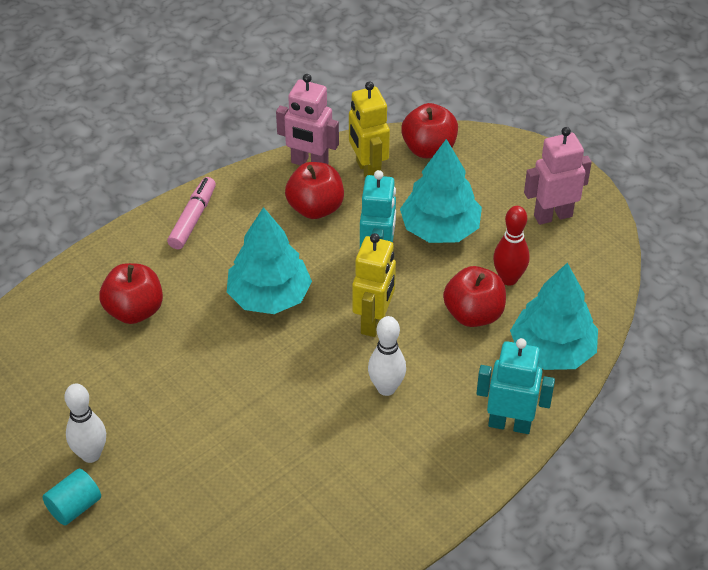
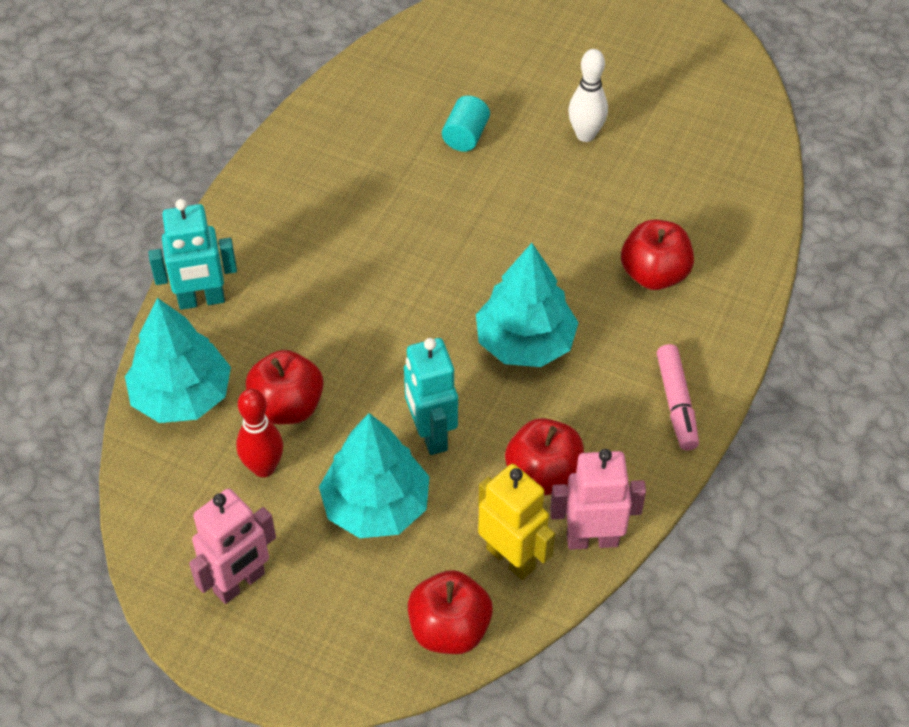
camera: 155 degrees right, 5 degrees up
(74, 506) = (565, 93): turquoise cylinder -> turquoise cylinder (465, 136)
(374, 321) = (394, 356): yellow robot -> none
(386, 388) = (344, 290): white bowling pin -> none

